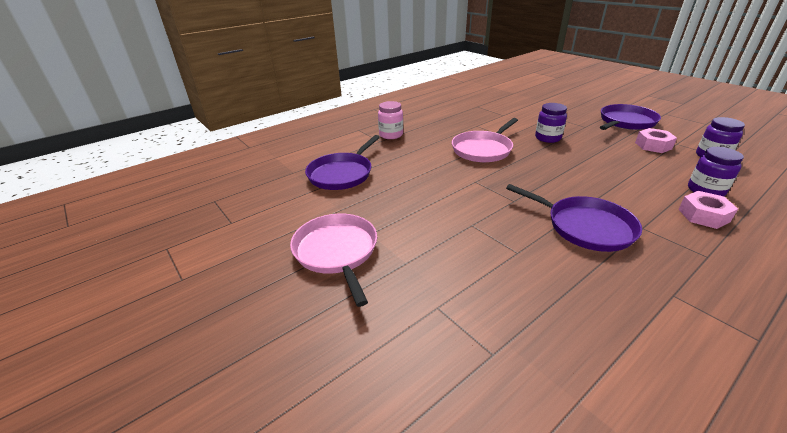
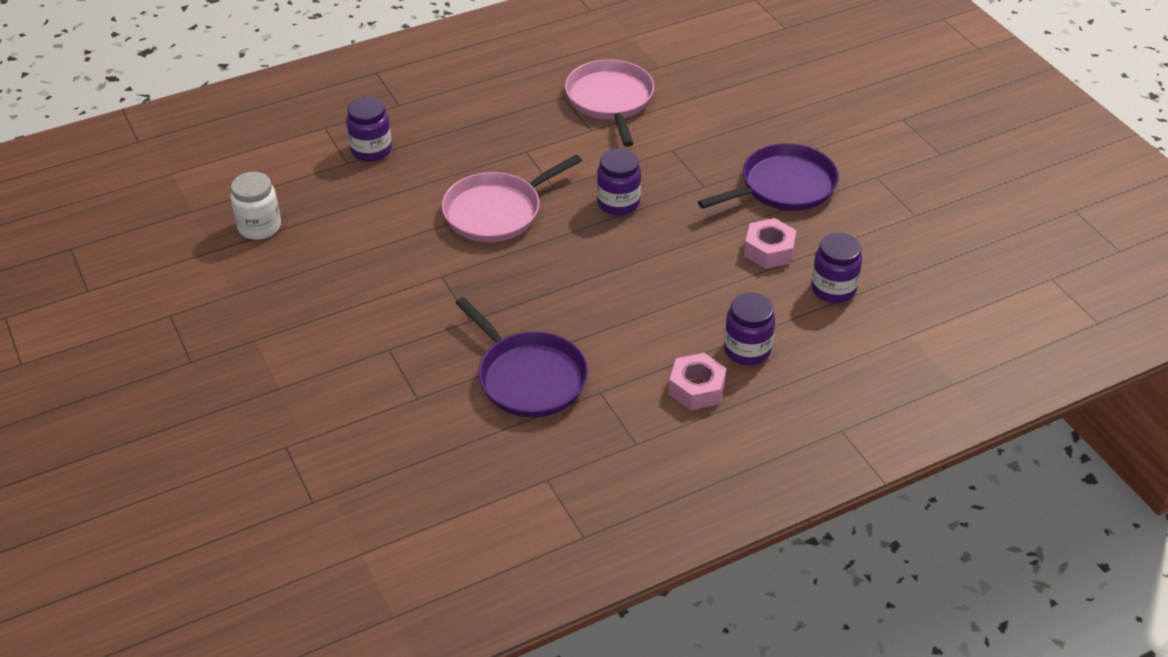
camera: 10 degrees right, 10 degrees up
(337, 252) = (205, 358): pink pan -> pink pan (610, 100)
(342, 174) = (259, 227): purple pan -> white jar
(391, 135) = (371, 150): pink jar -> purple jar

